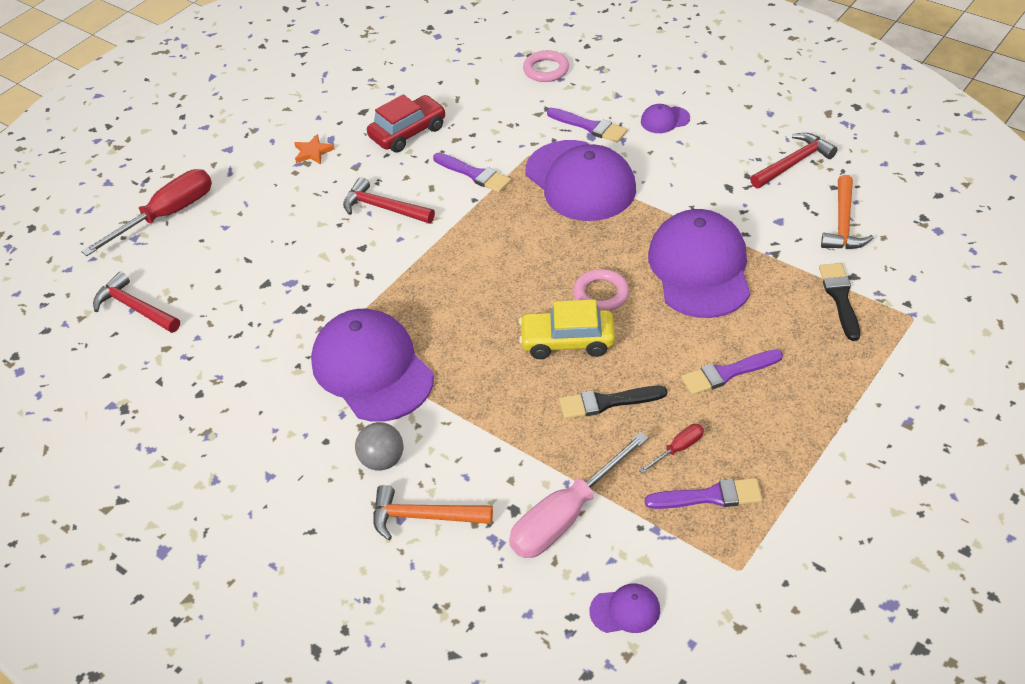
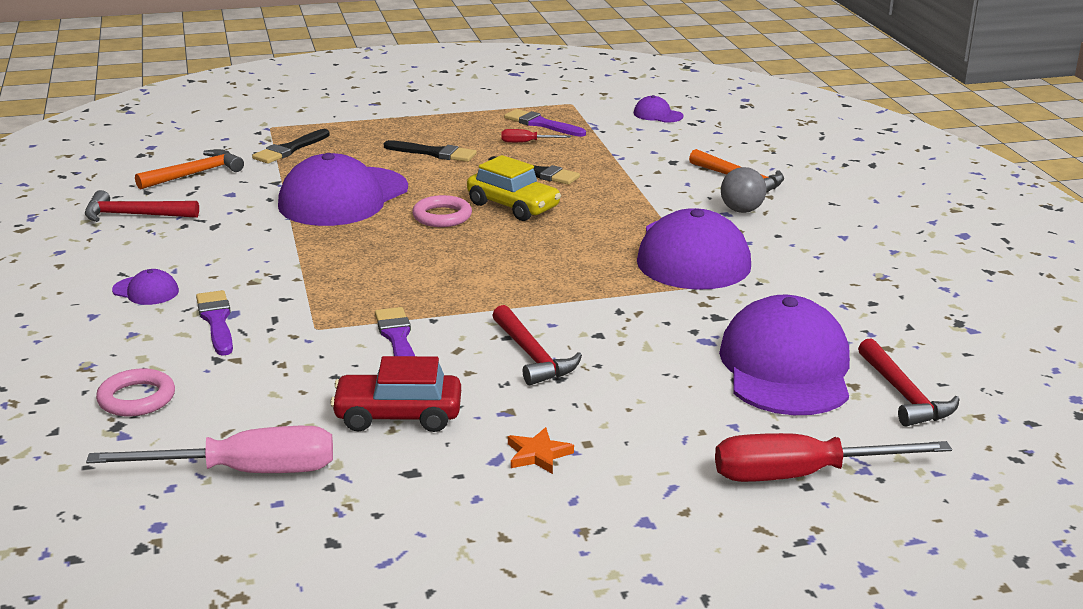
camera: 145 degrees left, 20 degrees down
(566, 516) = (642, 148): pink screwdriver -> pink screwdriver (245, 472)
(580, 181) = (315, 285): purple cap -> purple cap (786, 367)
(727, 373) = (434, 153): purple brush -> black brush

